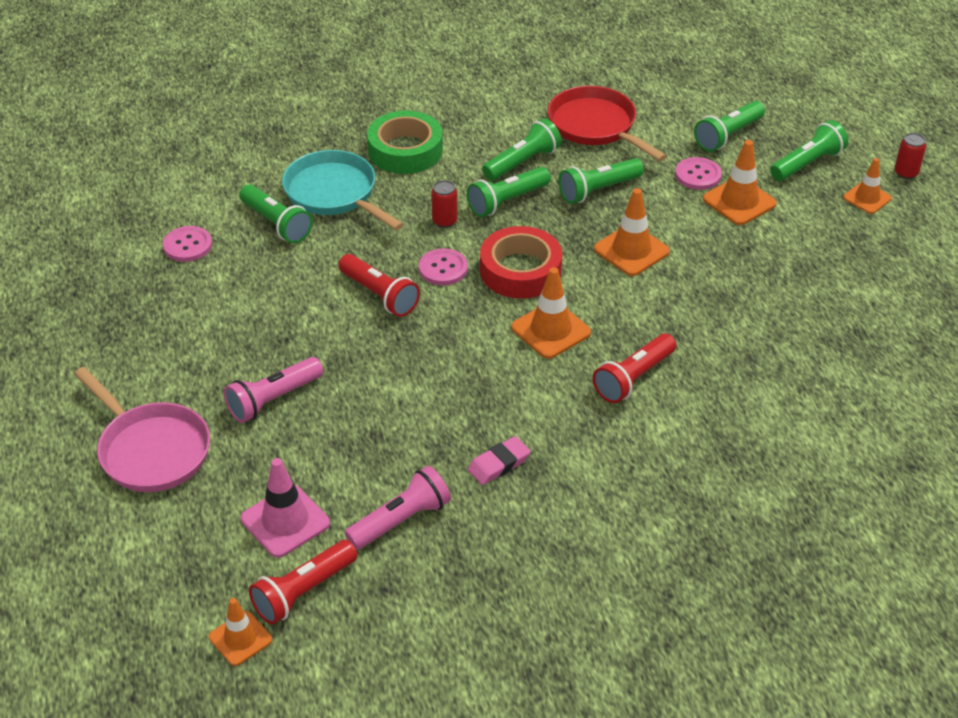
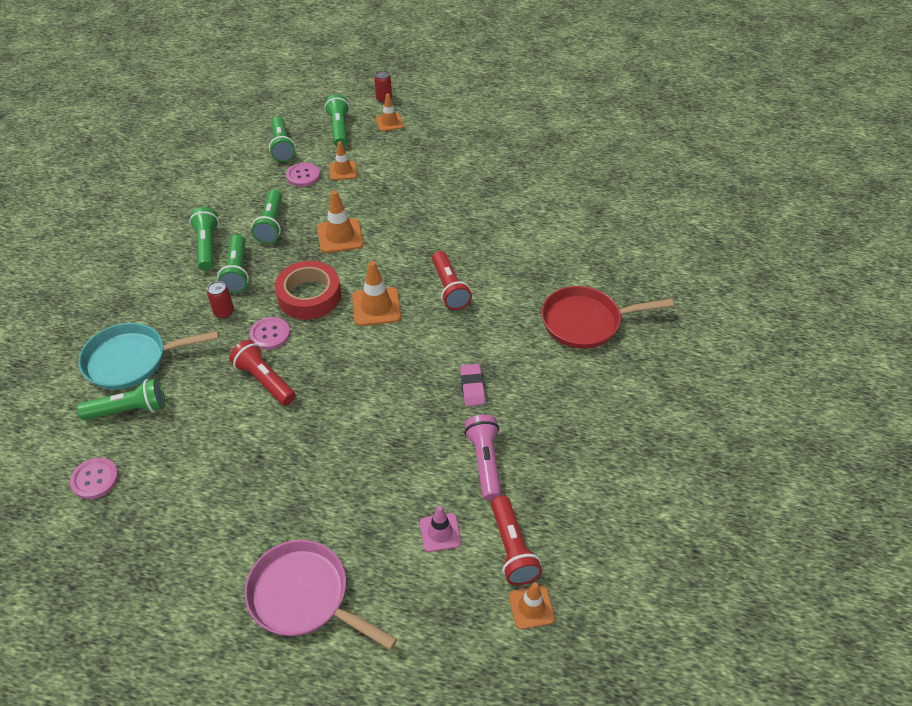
camera: 60 degrees left, 5 degrees up
(151, 450) = (304, 596): pink pan -> pink pan turned 135 degrees counterclockwise
(273, 400) = (315, 490): pink flashlight -> none
(285, 521) = (440, 532): pink traffic cone -> pink traffic cone, size x0.66
(380, 295) = (264, 380): red flashlight -> red flashlight turned 120 degrees counterclockwise
(405, 150) = (128, 300): green tape -> none
(595, 126) = (210, 196): red pan -> red pan (586, 322)
(739, 201) = (343, 171): orange traffic cone -> orange traffic cone, size x0.66

